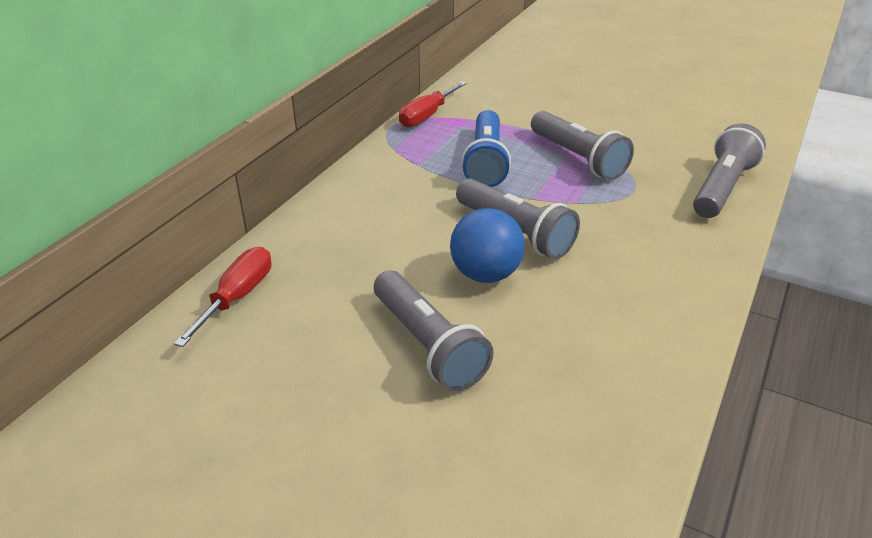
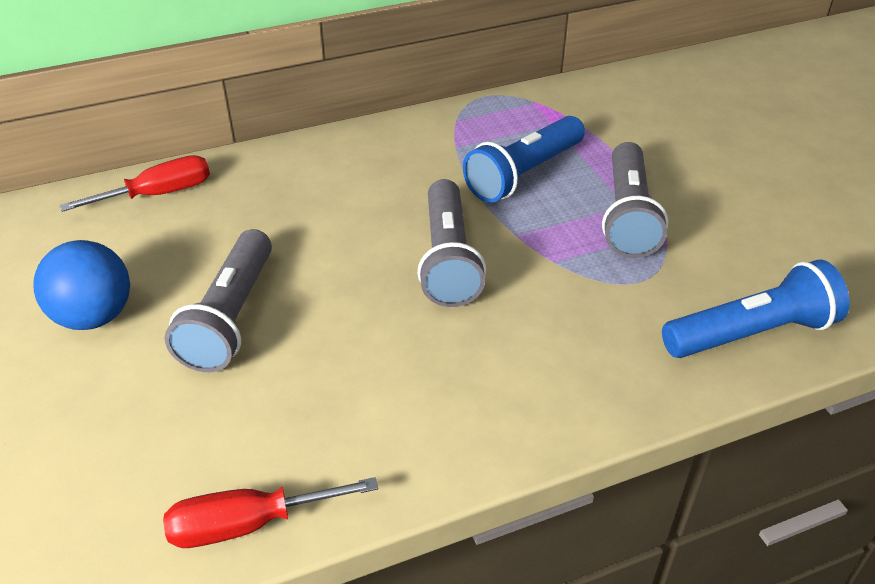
camera: 40 degrees right, 5 degrees up
(427, 116) = (535, 99): red screwdriver -> red screwdriver (248, 524)
(485, 274) = (363, 284): blue ball -> blue ball (94, 317)
(722, 188) = (751, 333): grey flashlight -> blue flashlight

